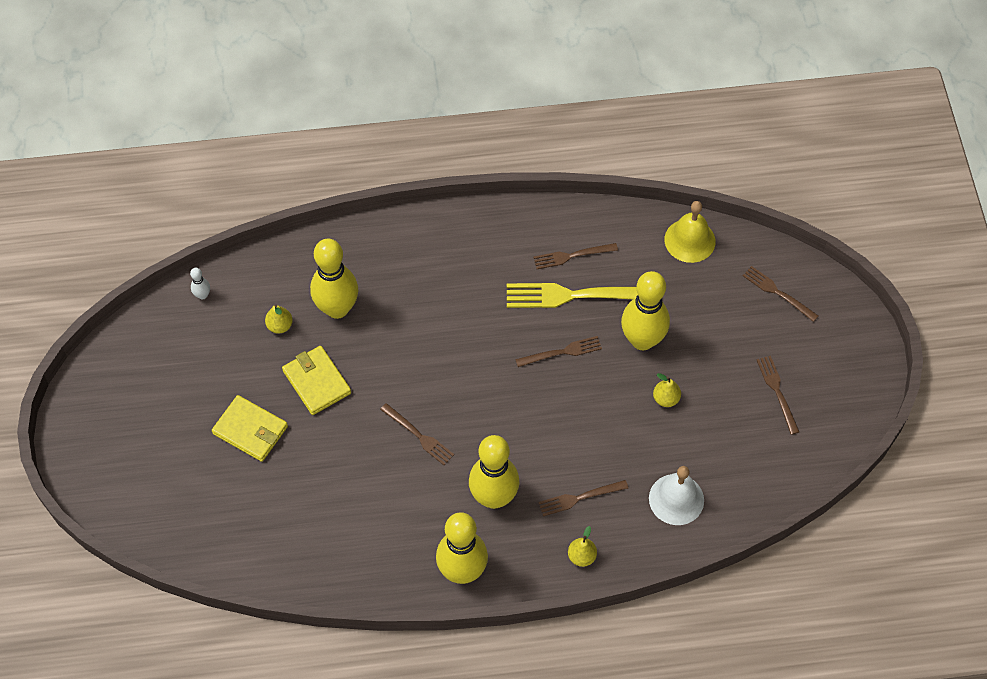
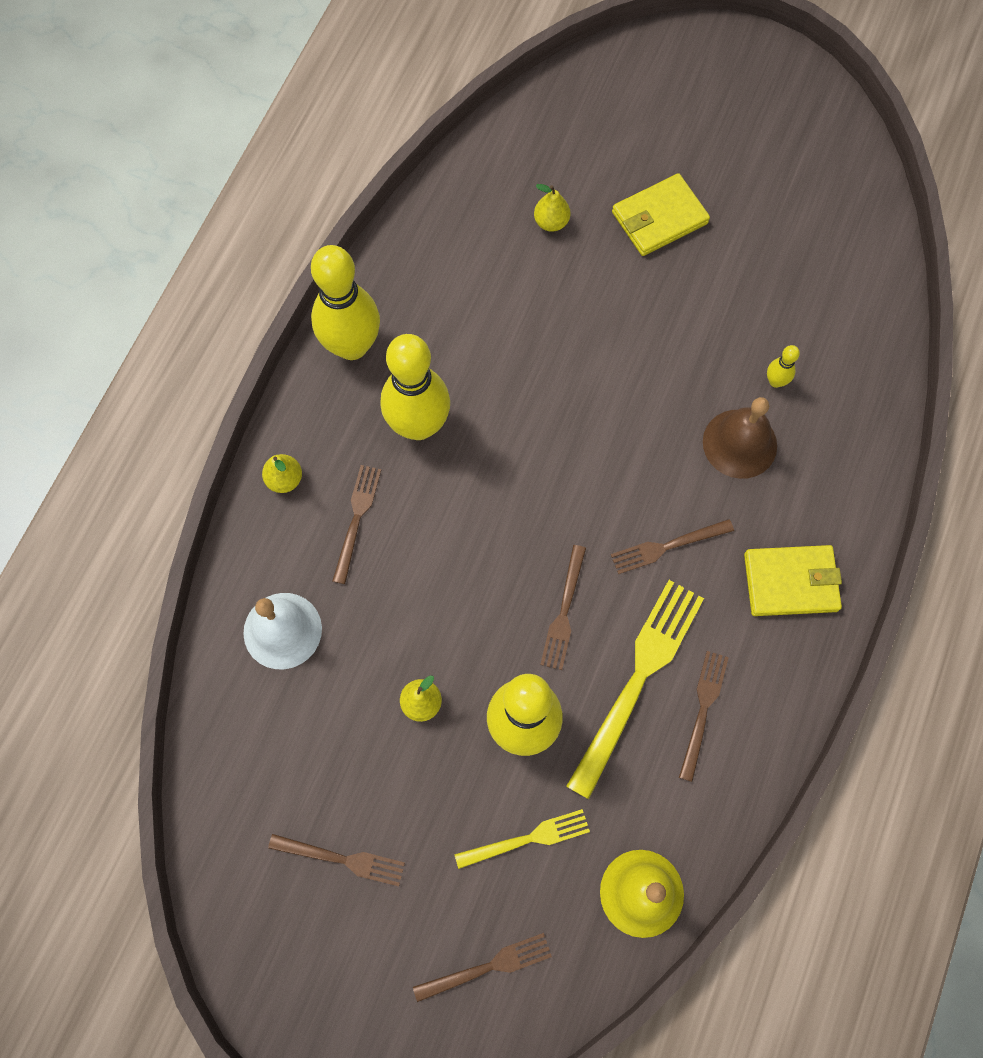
camera: 120 degrees right, 10 degrees up
(202, 295) = (873, 246): white bowling pin -> none
(280, 326) = (784, 308): yellow pear -> yellow pear (551, 222)
(316, 382) = (684, 312): yellow wallet -> yellow wallet (791, 582)
(337, 308) = (775, 381): yellow bowling pin -> yellow bowling pin, size x0.41
(393, 309) = (739, 443): none -> brown bell
(419, 436) = (547, 385): brown fork -> brown fork (667, 546)
(701, 306) = (527, 839): none -> yellow fork

